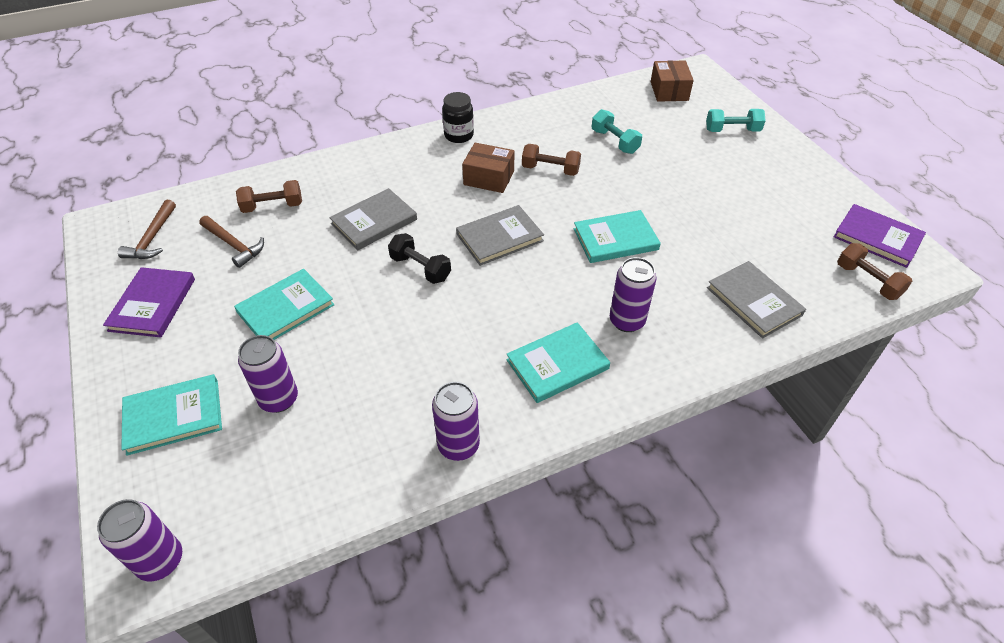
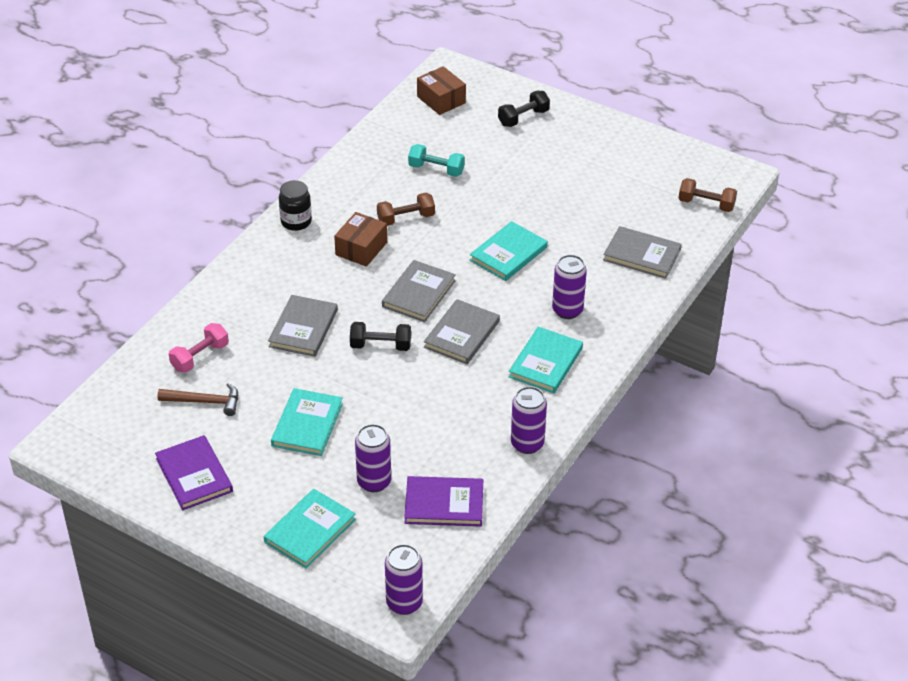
camera: 35 degrees left, 5 degrees down
(153, 238) = (124, 430): brown hammer -> none
(273, 206) = (200, 357): brown dumbbell -> pink dumbbell
(489, 178) = (361, 248): brown box -> brown box turned 45 degrees counterclockwise
(502, 294) = (461, 334): none -> grey book
(732, 130) = (523, 118): turquoise dumbbell -> black dumbbell
(877, 238) = (692, 167): purple book -> purple book (444, 504)

